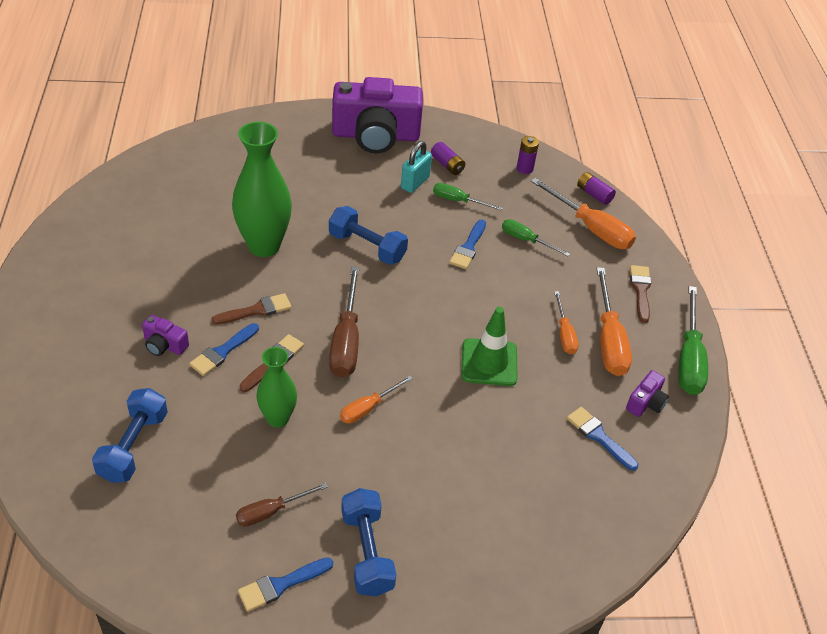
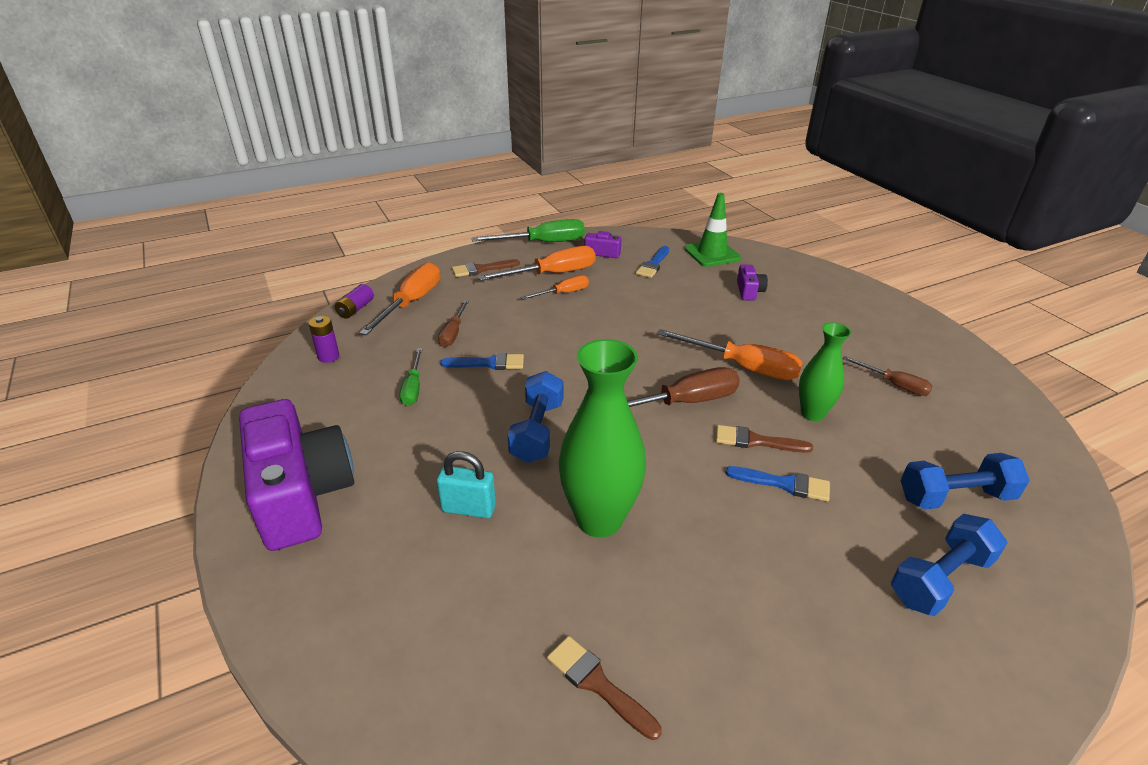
camera: 110 degrees left, 10 degrees down
(164, 345) = (826, 538): purple camera -> purple camera (749, 291)
(256, 310) = (705, 482): brown brush -> brown brush (597, 684)
(281, 585) = (936, 360): blue brush -> none
(367, 552) = (861, 331): blue dumbbell -> blue dumbbell (940, 579)
(368, 408) = (743, 367): orange screwdriver -> orange screwdriver, size x1.72
(415, 183) = (395, 428): turquoise padlock -> turquoise padlock (468, 508)
(447, 165) = (346, 412): purple battery -> none
(489, 362) = (629, 320): green traffic cone -> green traffic cone (712, 254)
(526, 240) = (453, 333): green screwdriver -> brown screwdriver

